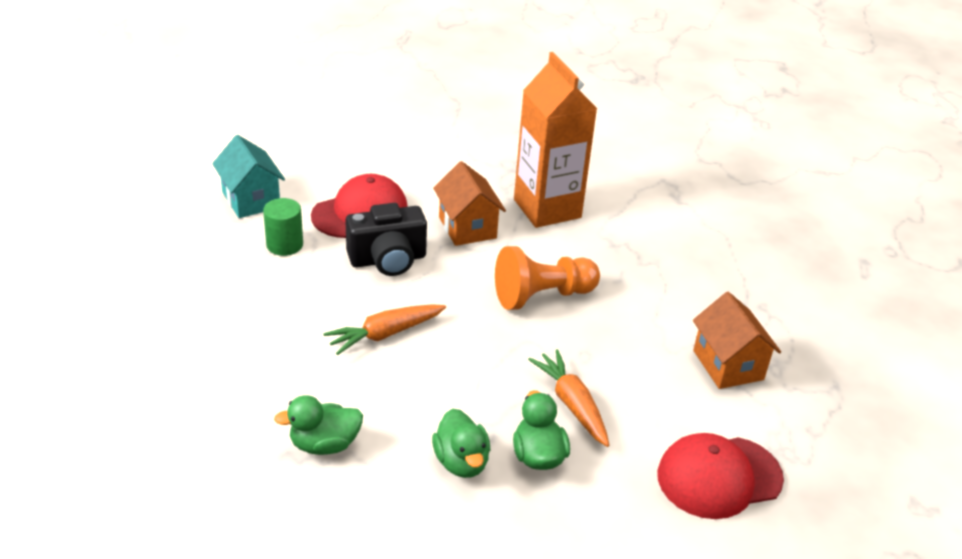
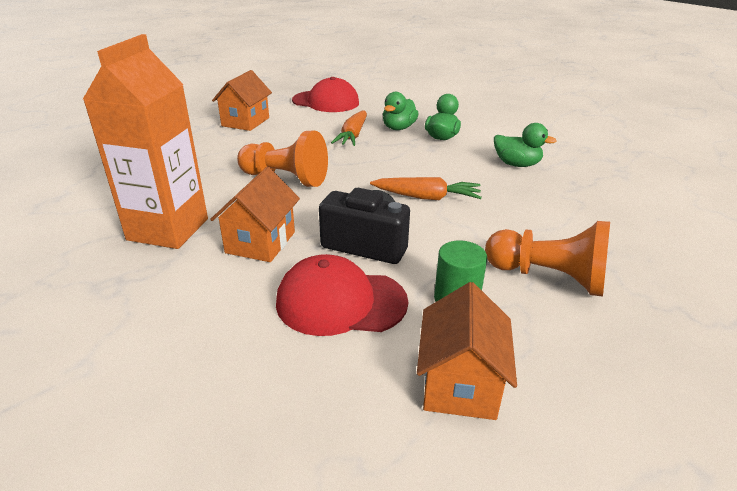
camera: 140 degrees left, 5 degrees down
(224, 290) = (549, 277): none -> orange pawn
(251, 200) = (460, 384): turquoise house -> orange house

